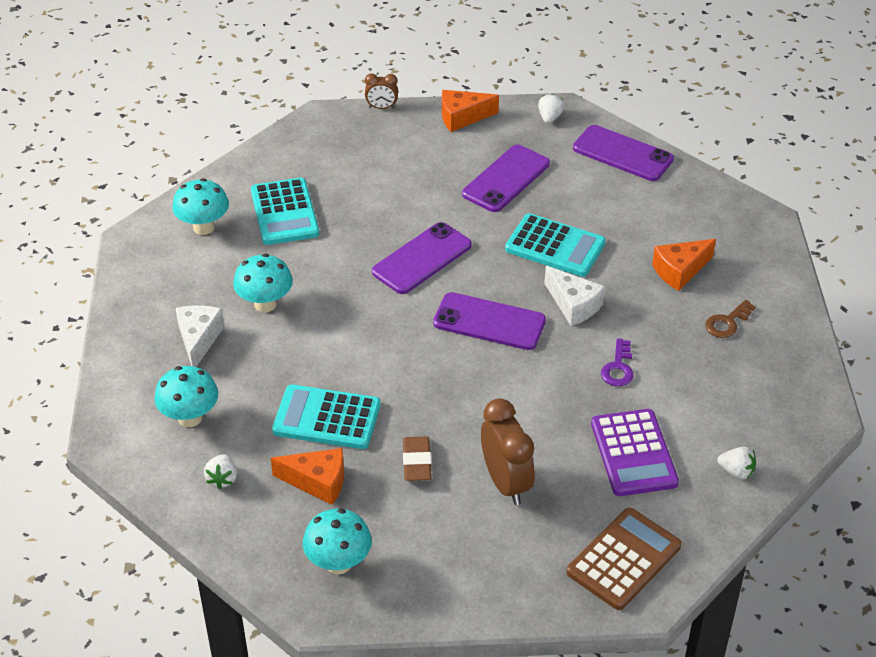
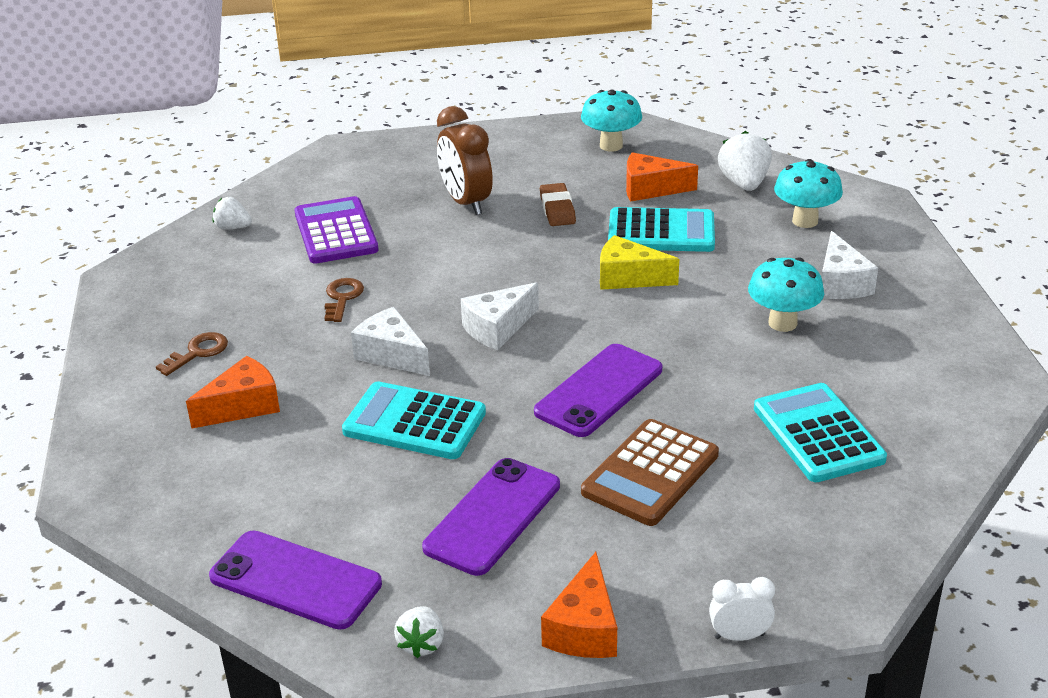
camera: 175 degrees right, 10 degrees down
(203, 227) = (921, 403): turquoise mushroom -> none
(222, 479) = (744, 184): white strawberry -> white strawberry, size x1.65
(372, 365) = (628, 278): none -> yellow cheese
(382, 107) = (739, 636): brown clock -> white clock
(462, 117) = (584, 628): orange cheese -> orange cheese turned 120 degrees clockwise
(489, 322) = (498, 328): purple phone -> white cheese
(618, 368) = (342, 298): purple key -> brown key
(623, 559) = (356, 166): brown calculator -> brown calculator (650, 473)

